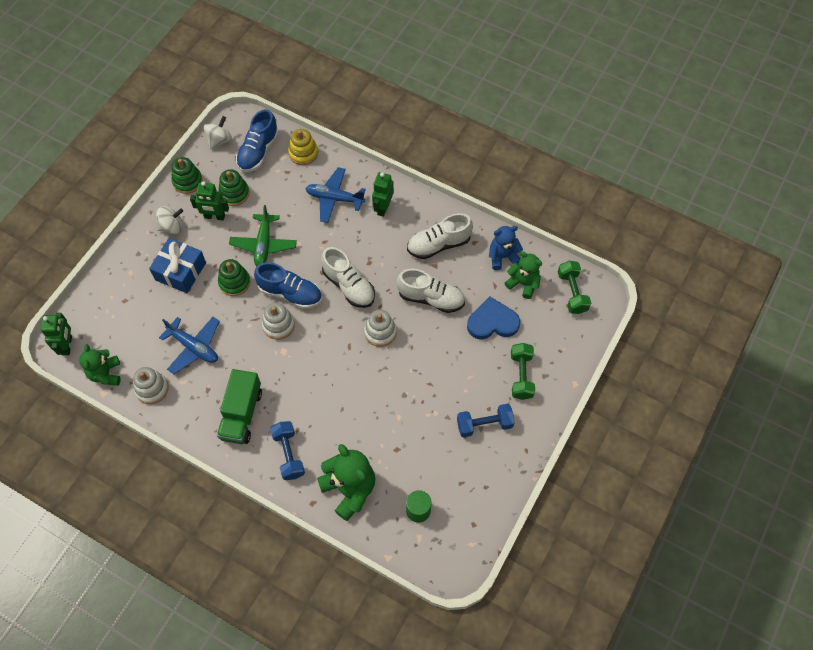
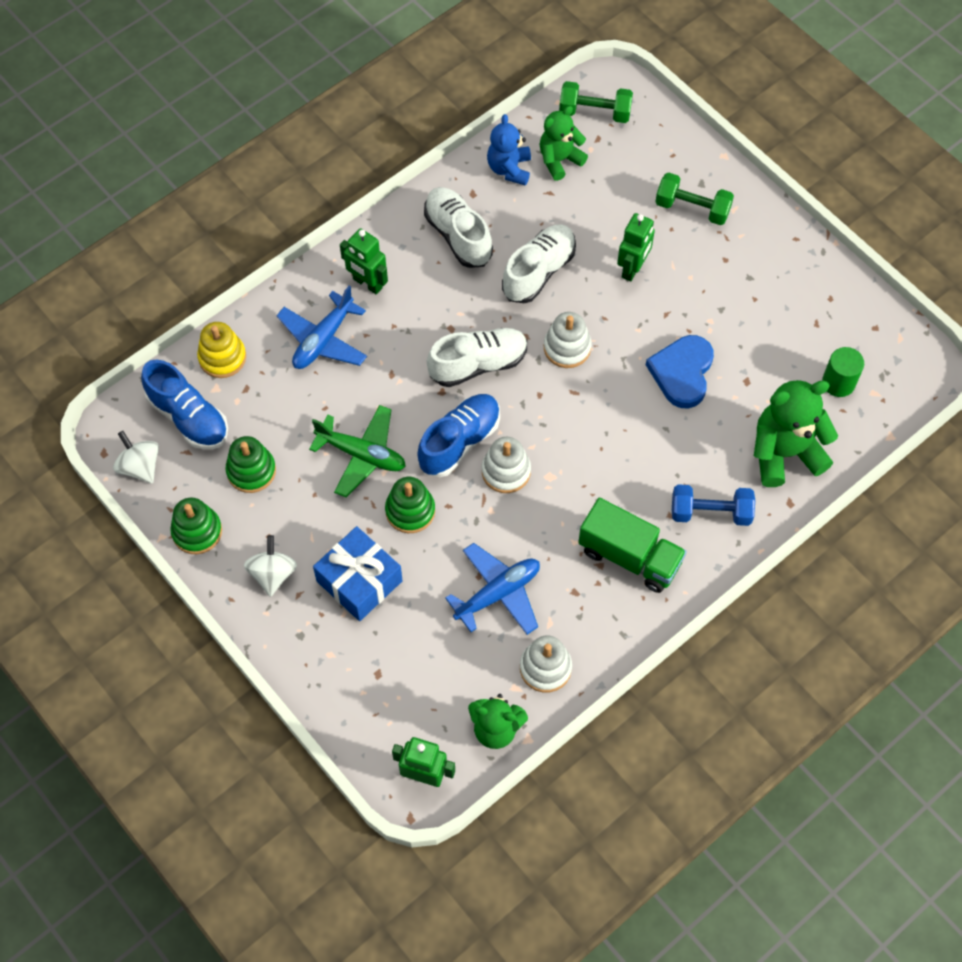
camera: 70 degrees left, 0 degrees up
(214, 216) = (281, 509): green robot -> green robot (633, 268)
(438, 244) = (458, 236): white shoe -> white shoe turned 150 degrees clockwise
(484, 424) = (745, 271): blue dumbbell -> none
(492, 322) = (602, 213): blue heart -> blue heart (682, 373)

